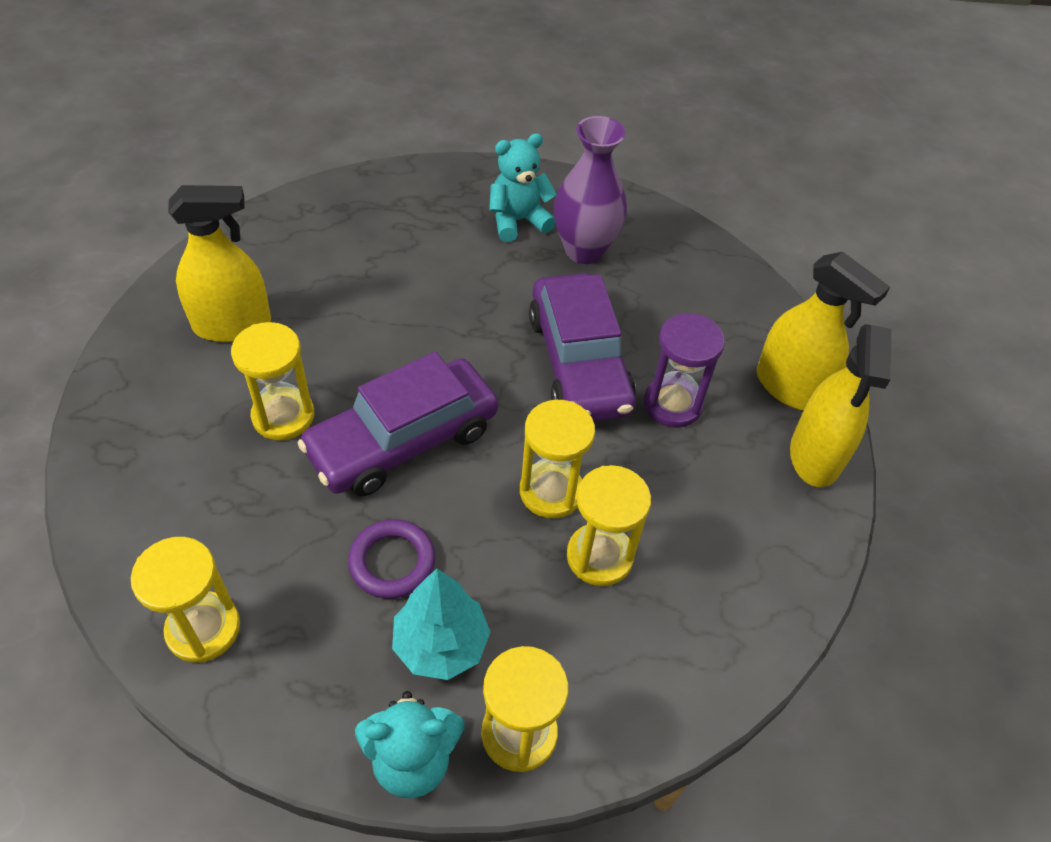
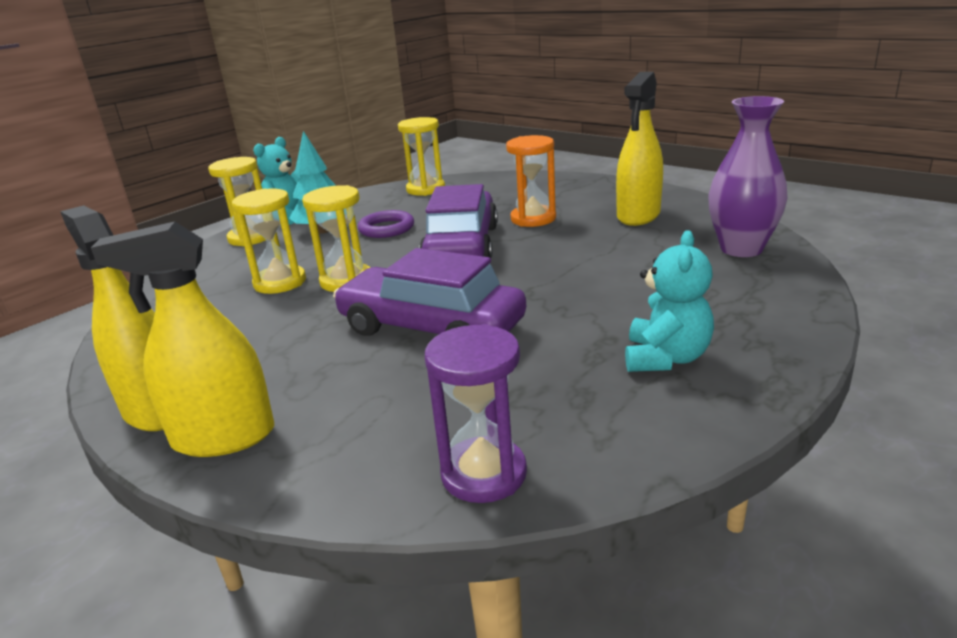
camera: 135 degrees right, 25 degrees down
(283, 416) = (533, 219): yellow hourglass -> orange hourglass
(584, 250) = (573, 385): purple vase -> purple vase (741, 249)
(672, 404) = (323, 356): purple hourglass -> purple hourglass (483, 473)

